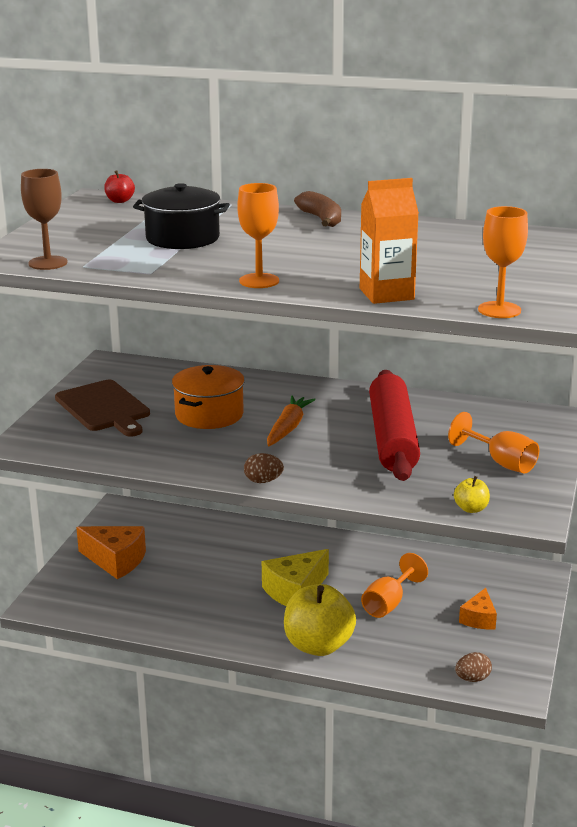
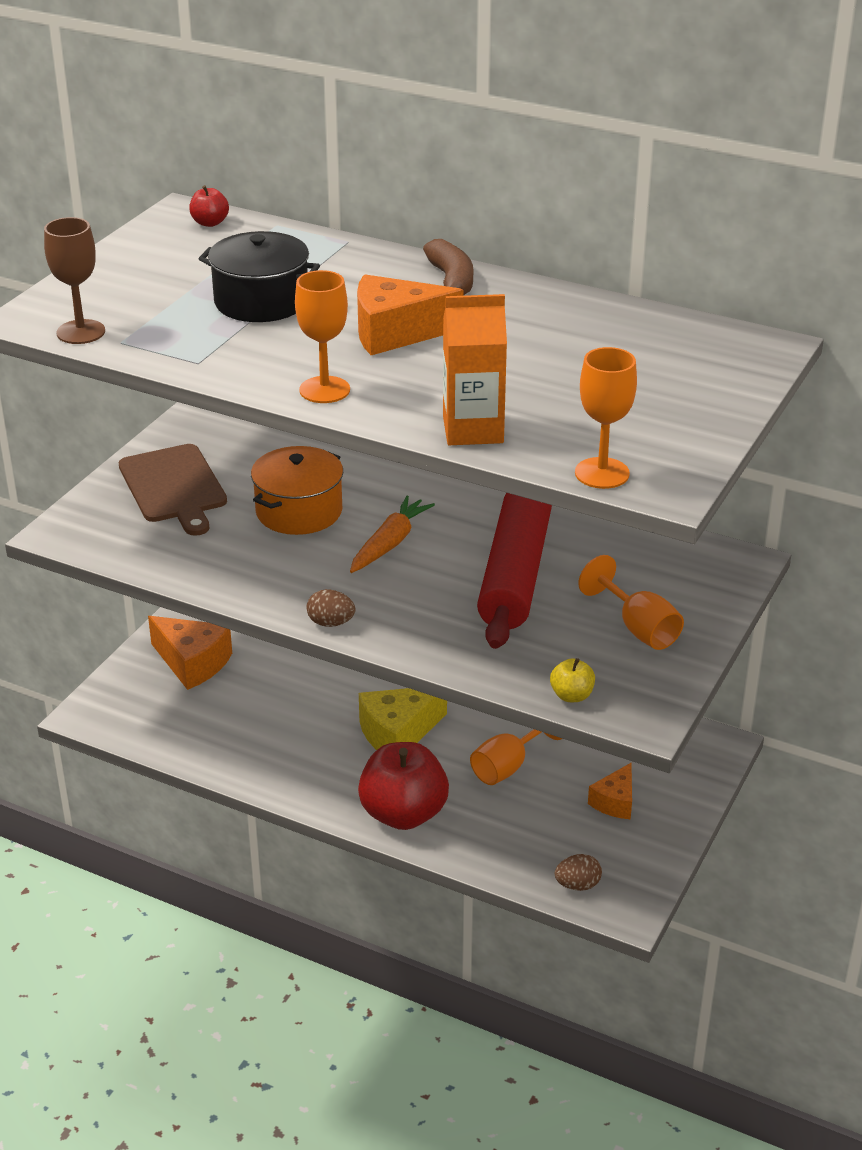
camera: 10 degrees right, 10 degrees up
(296, 248) = (395, 333): none -> orange cheese
(318, 645) = (403, 814): yellow apple -> red apple

